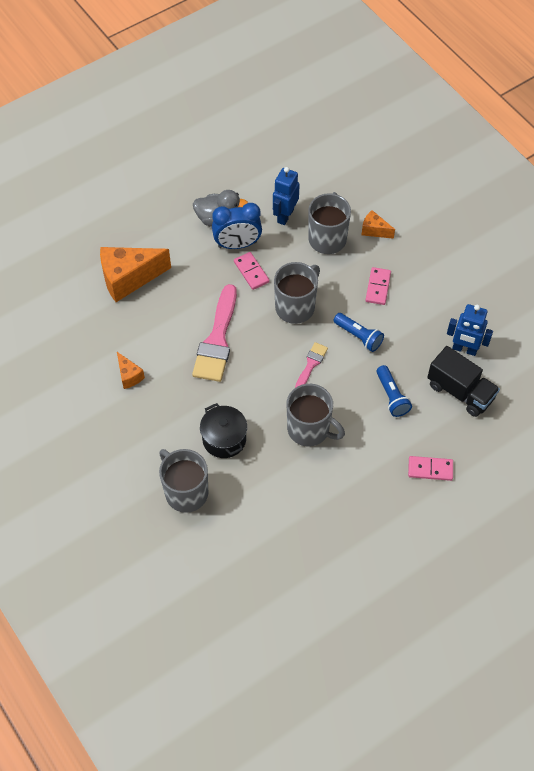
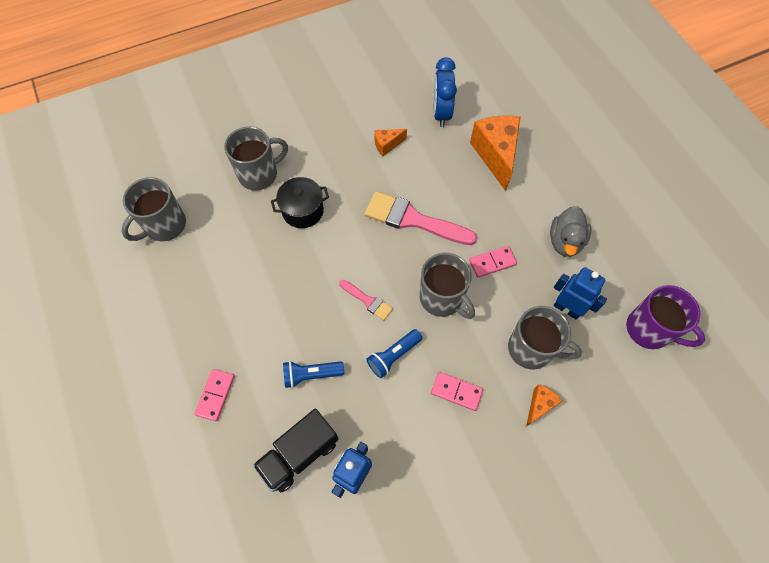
camera: 100 degrees right, 5 degrees up
(237, 244) = (530, 254): blue clock -> blue clock (441, 113)
(291, 161) = (649, 330): none -> purple mug
(309, 429) = (293, 286): grey mug -> grey mug (165, 225)

